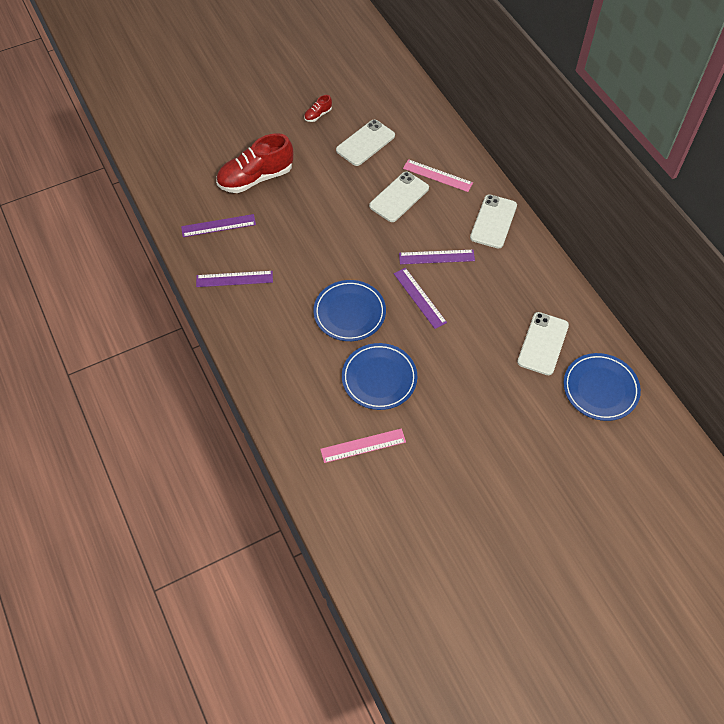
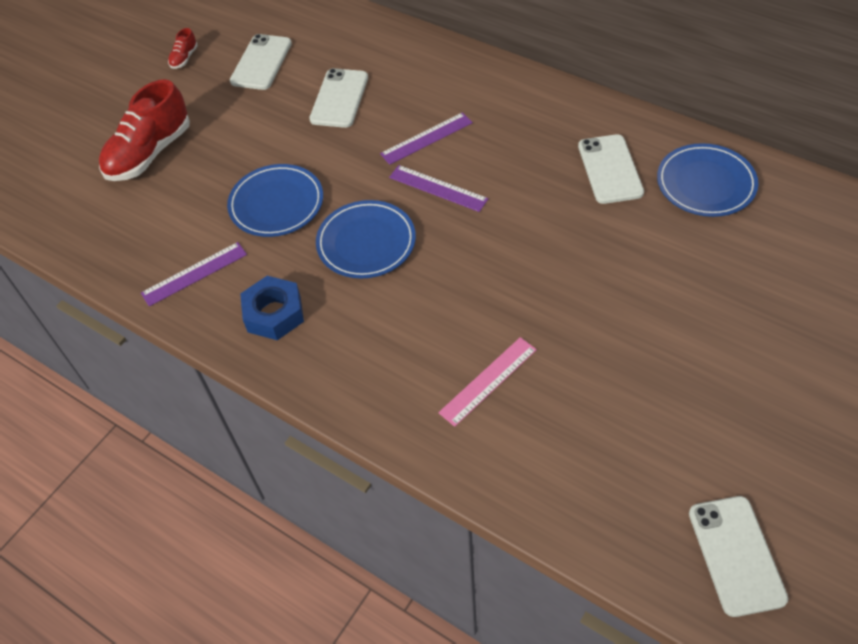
camera: 25 degrees left, 5 degrees down
(218, 226) = (134, 225): purple ruler -> none
(265, 331) = (274, 314): none -> blue nut
(379, 378) = (453, 296): blue plate -> blue plate (276, 204)
(437, 175) = (368, 59): pink ruler -> none
(493, 221) = (464, 76): white phone -> white phone (736, 555)

